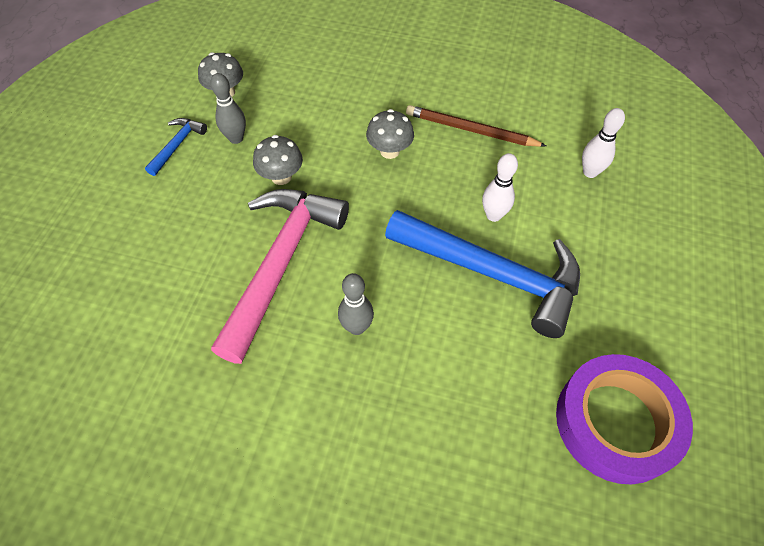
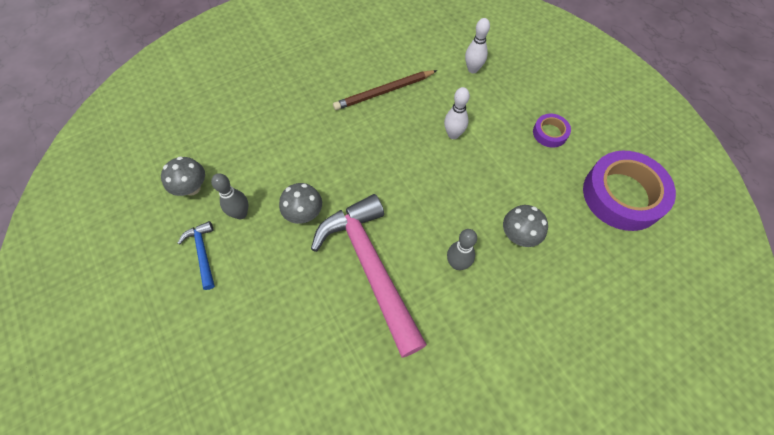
camera: 45 degrees left, 5 degrees up
(389, 151) = (352, 142): grey mushroom -> grey mushroom (519, 235)
(493, 274) = (490, 168): blue hammer -> none
(604, 294) = (550, 133): none -> purple tape

